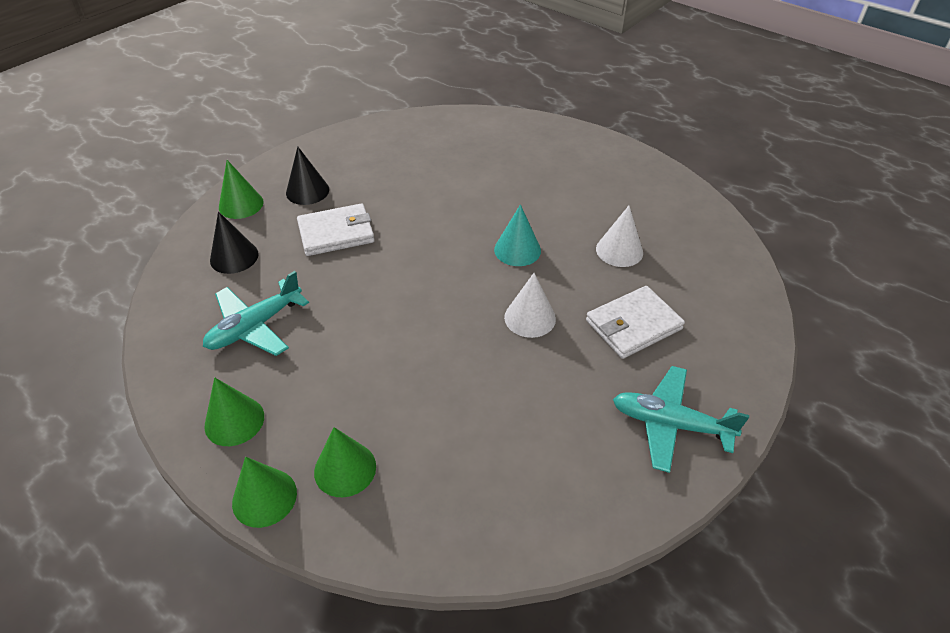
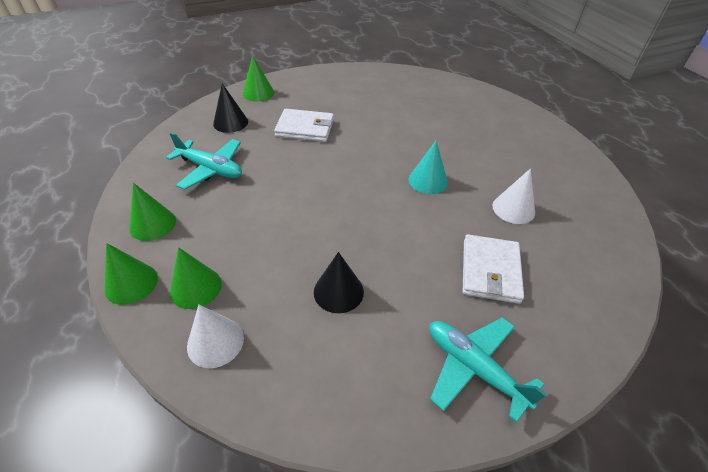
camera: 25 degrees right, 0 degrees up
(255, 326) = (210, 169): turquoise plane -> turquoise plane turned 135 degrees counterclockwise
(307, 191) = (305, 97): black cone -> black cone (338, 291)
(530, 318) = (405, 233): white cone -> white cone (215, 342)
(633, 325) = (490, 271): white wallet -> white wallet turned 75 degrees counterclockwise

